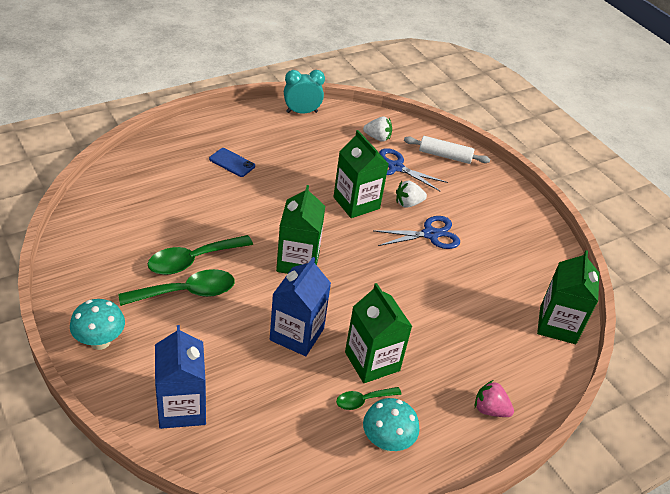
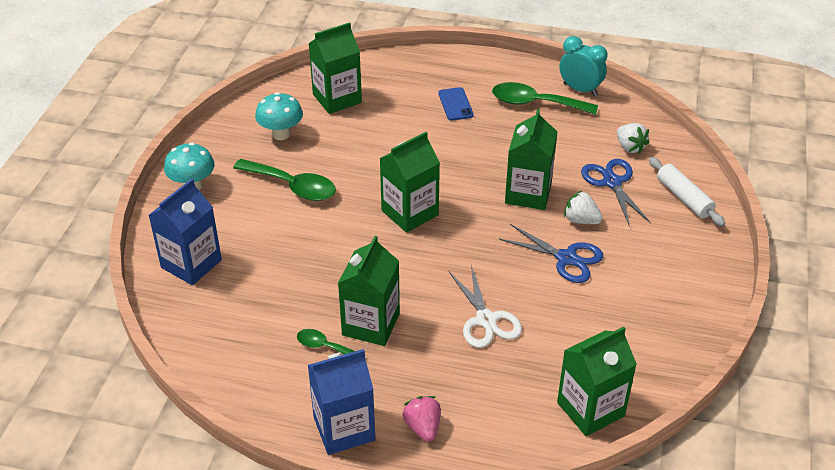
camera: 50 degrees right, 0 degrees up
(136, 202) = (337, 98): none -> green carton
(192, 260) = (326, 165): green spoon -> green spoon (535, 103)
(297, 334) = (336, 266): blue carton -> blue carton (344, 428)
(386, 442) = (304, 388): turquoise mushroom -> turquoise mushroom (281, 134)
(436, 307) = (486, 320): none -> white scissors

